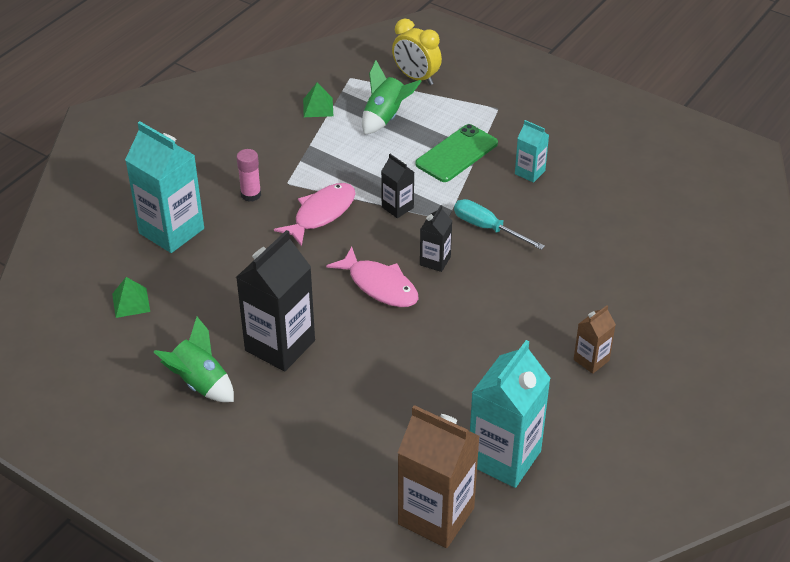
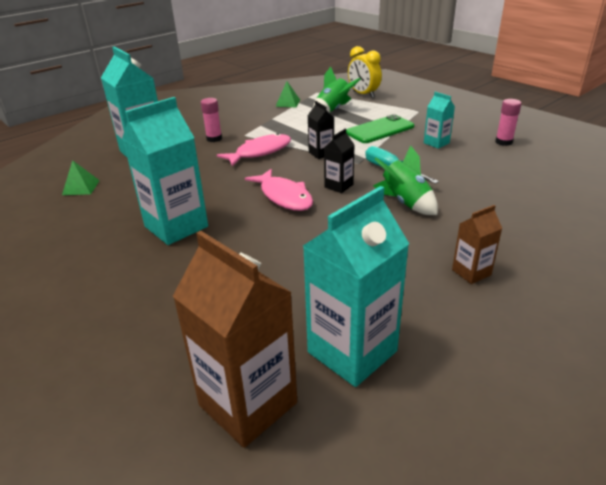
camera: 15 degrees right, 10 degrees down
(200, 383) = (90, 244): green rocket -> green rocket (405, 203)
(280, 345) = (176, 226): black carton -> turquoise carton
(607, 162) = (503, 142): none -> pink glue stick

